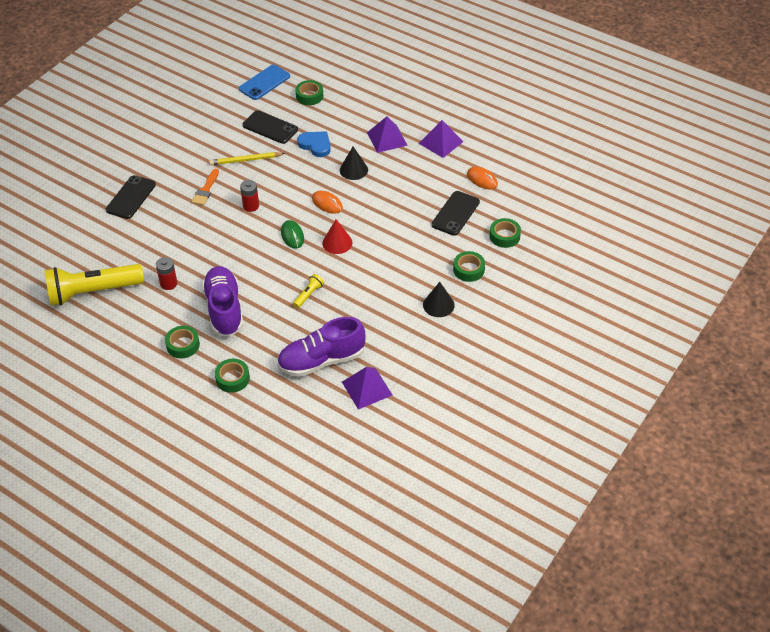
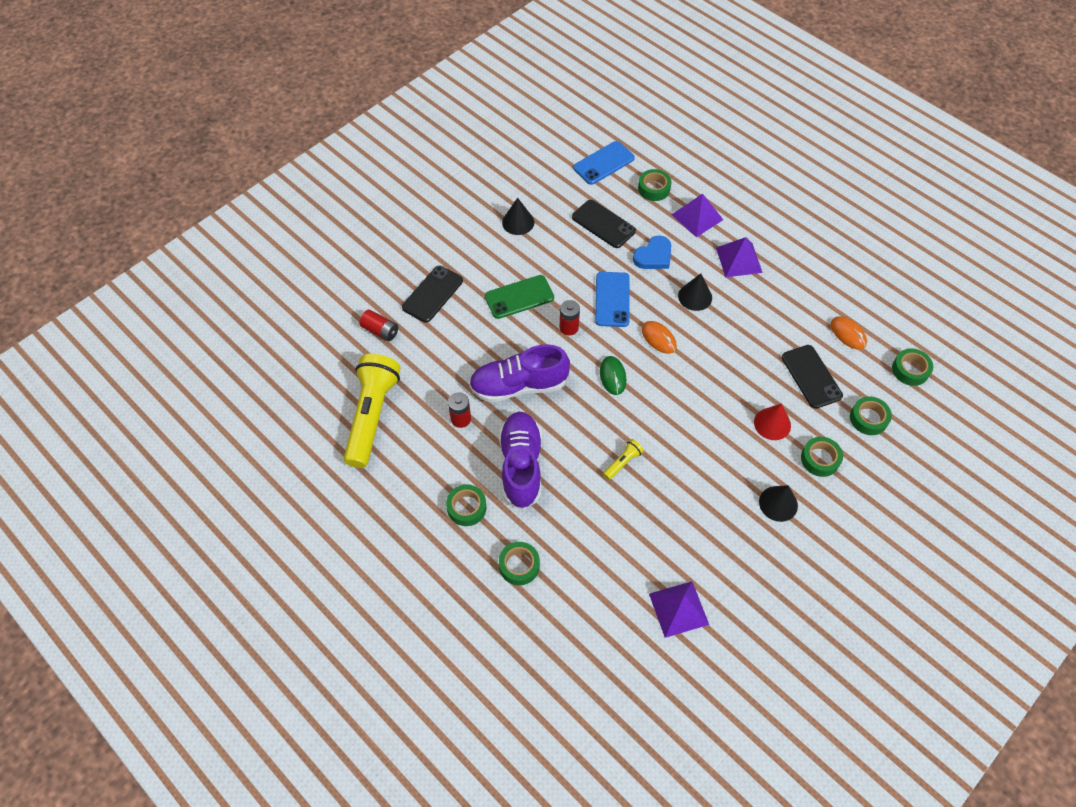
camera: 10 degrees right, 10 degrees up
(90, 230) = (380, 331): none -> red battery
(92, 292) = (372, 415): yellow flashlight -> yellow flashlight turned 105 degrees clockwise
(197, 135) = (518, 222): none -> black cone
(206, 190) = (519, 297): orange brush -> green phone
(245, 160) = (570, 264): yellow pencil -> none
(285, 181) = (612, 299): none -> blue phone
(315, 145) = (654, 256): blue heart -> blue heart turned 90 degrees clockwise
(321, 360) = (628, 559): purple shoe -> purple shoe (519, 386)
(337, 242) = (664, 394): red cone -> red cone (772, 424)
(441, 142) = (803, 274): purple pyramid -> purple pyramid (697, 217)
(455, 213) = (811, 376): black phone -> black phone turned 60 degrees counterclockwise
(534, 198) = (910, 370): none -> green tape

